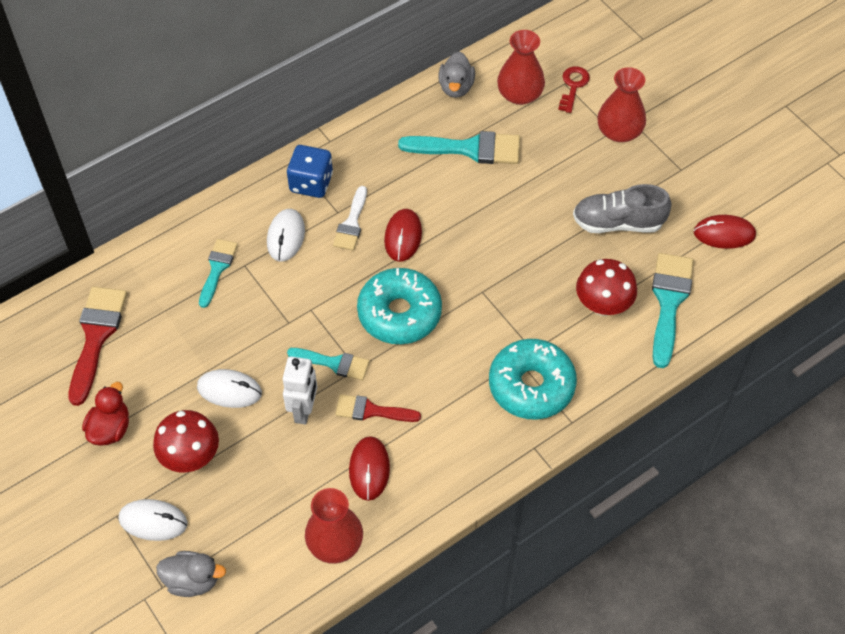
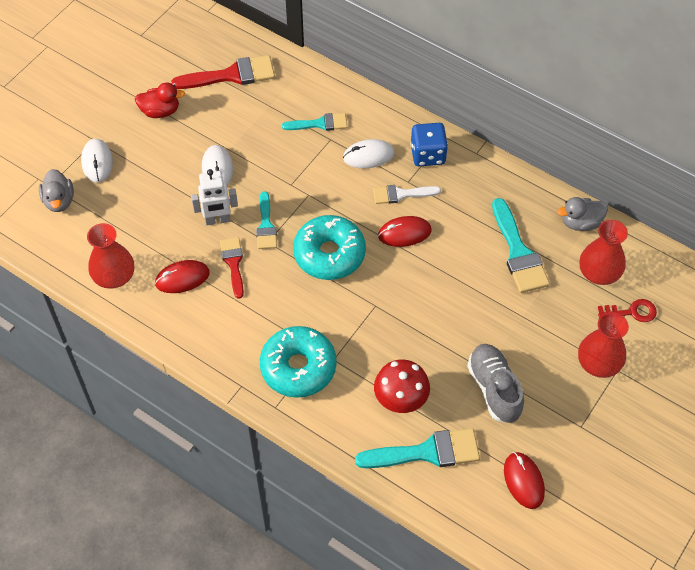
camera: 70 degrees right, 0 degrees up
(191, 457) = (154, 165): red mushroom -> none

